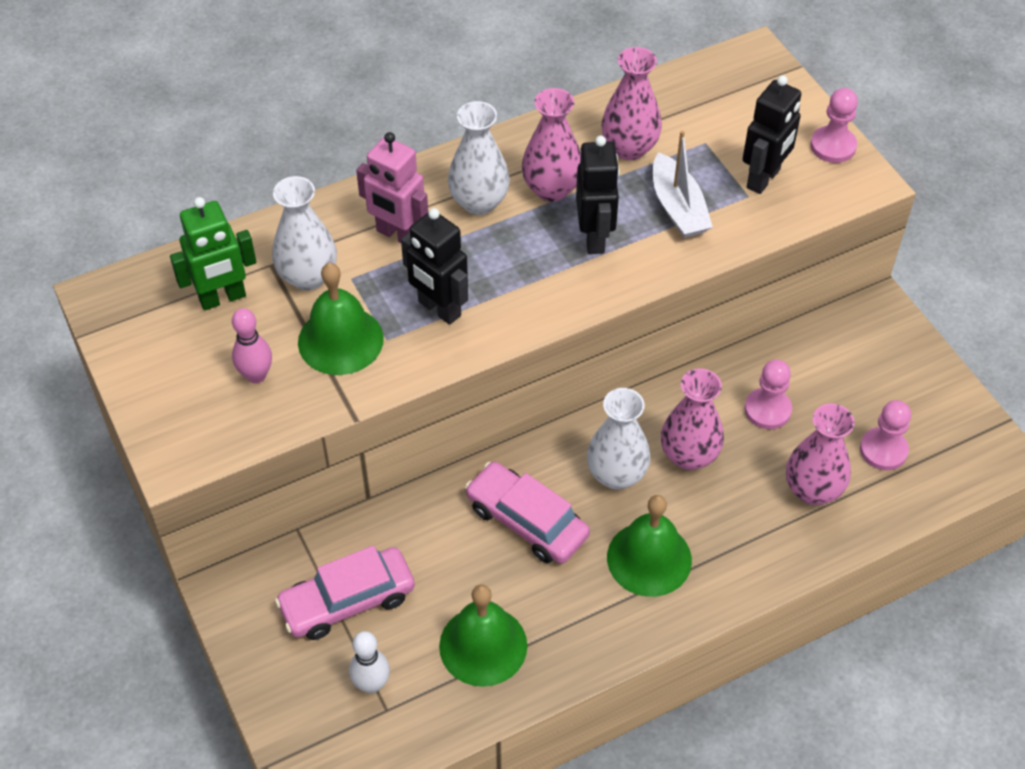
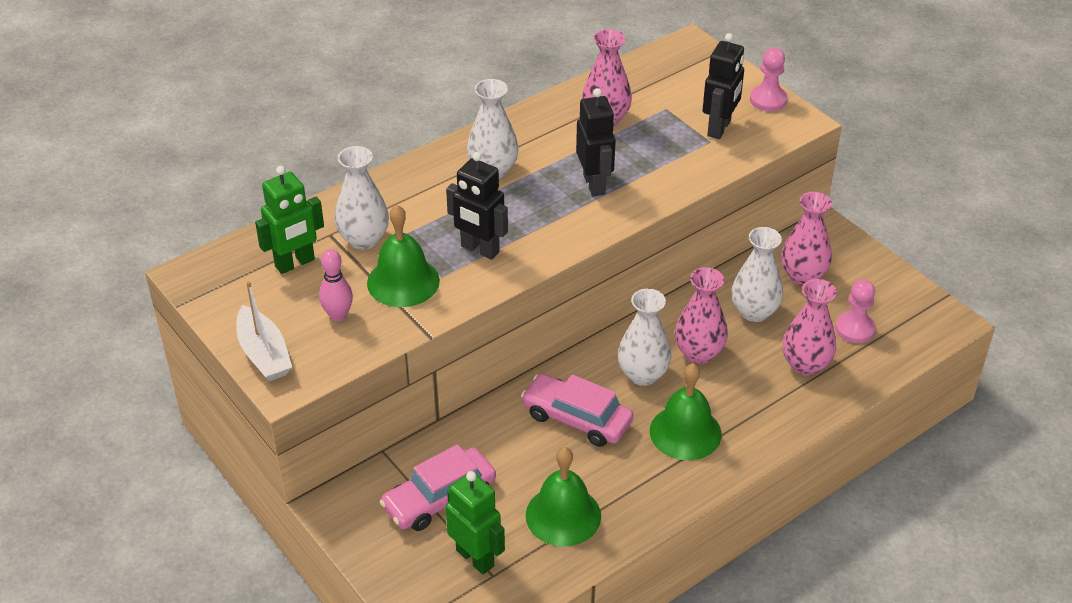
camera: 10 degrees left, 10 degrees down
(371, 684) = (475, 558): white bowling pin -> green robot
(398, 235) = (431, 201): pink robot -> none
(551, 189) = (550, 154): pink vase -> pink vase (803, 276)
(678, 208) = (656, 156): white boat -> white boat (264, 354)
(767, 410) = (754, 312): pink pawn -> white vase

